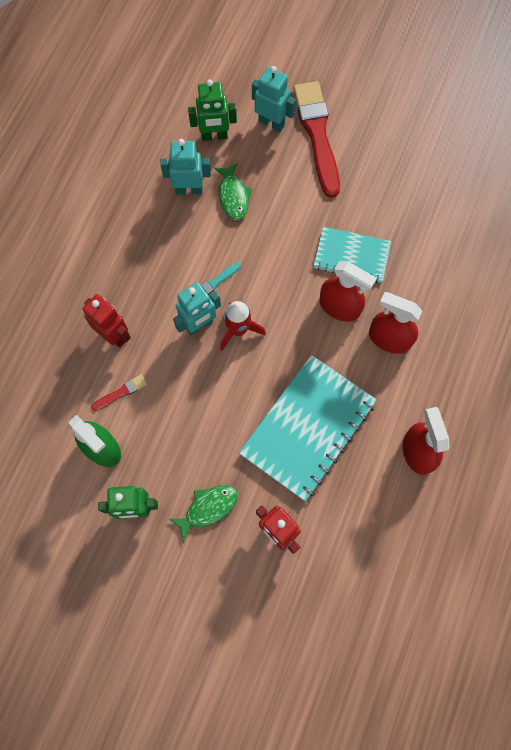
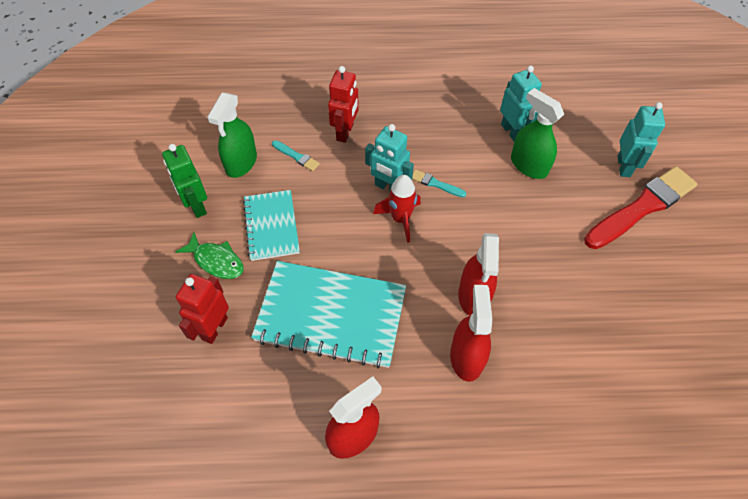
camera: 65 degrees right, 15 degrees down
(121, 392) = (296, 156): red brush -> turquoise brush
(214, 136) = (576, 129): green robot -> none
(233, 196) = (528, 165): green fish -> green spray bottle
(351, 256) = (535, 286): turquoise notebook -> turquoise notebook (271, 226)

